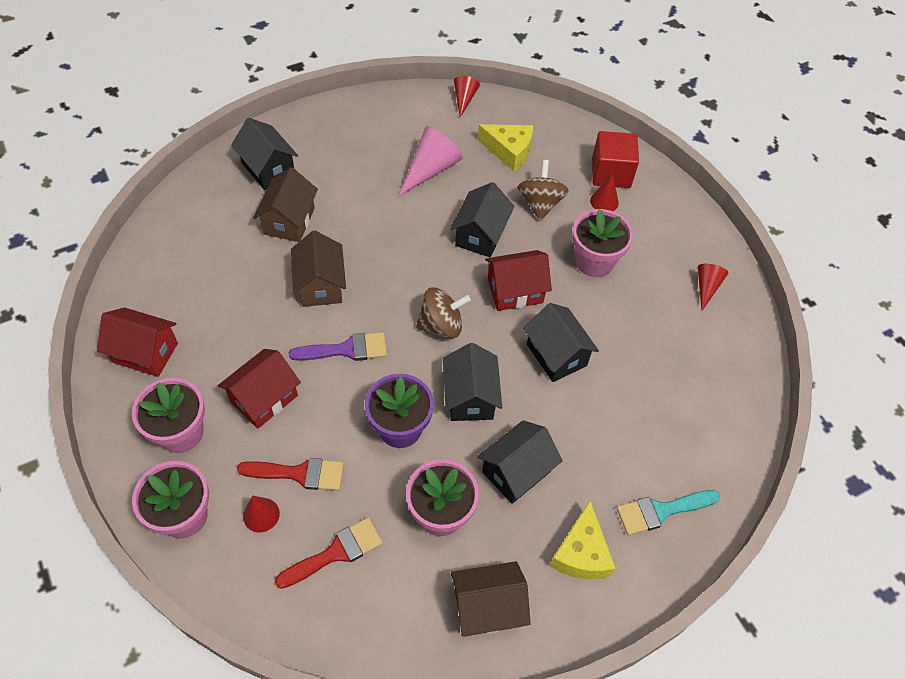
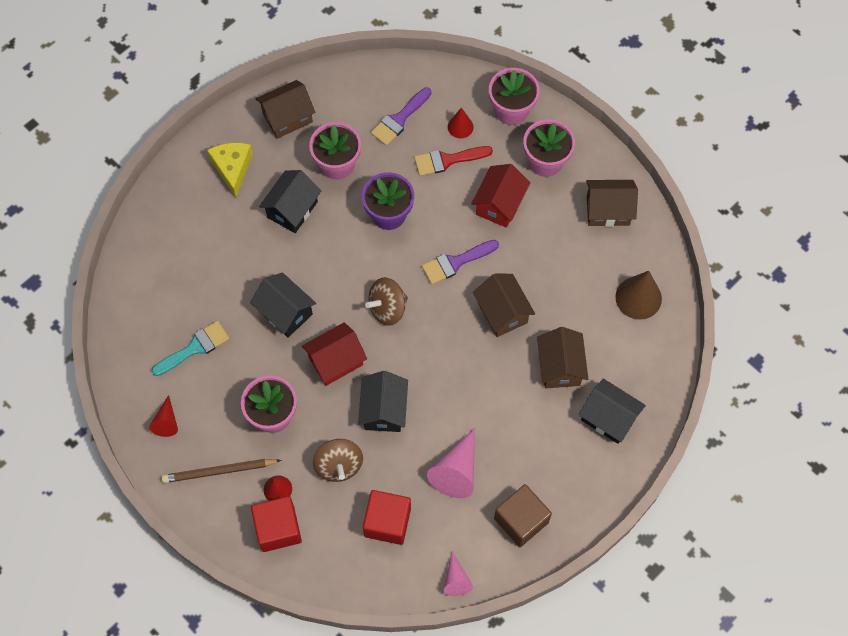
camera: 165 degrees right, 10 degrees up
(145, 353) = (608, 210): red house -> brown house
(172, 257) = (638, 297): none -> brown cone
(336, 552) = (399, 119): red brush -> purple brush
(389, 121) = (521, 520): none -> brown cube
(464, 99) = (456, 579): red cone -> pink cone
(470, 397) = (344, 254): black house -> none
(509, 151) = (387, 522): yellow cheese -> red cube
(658, 230) = (219, 471): none -> brown pencil
(661, 511) = (180, 214): turquoise brush -> turquoise brush (195, 347)

